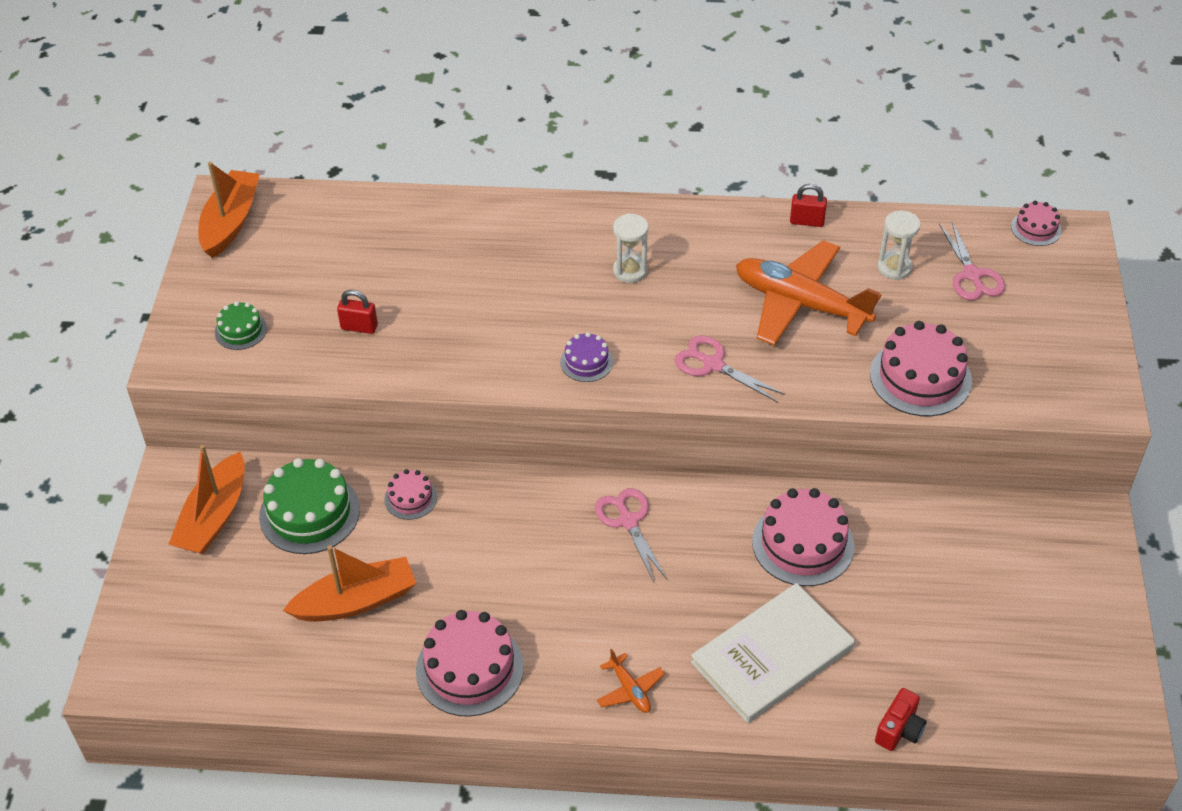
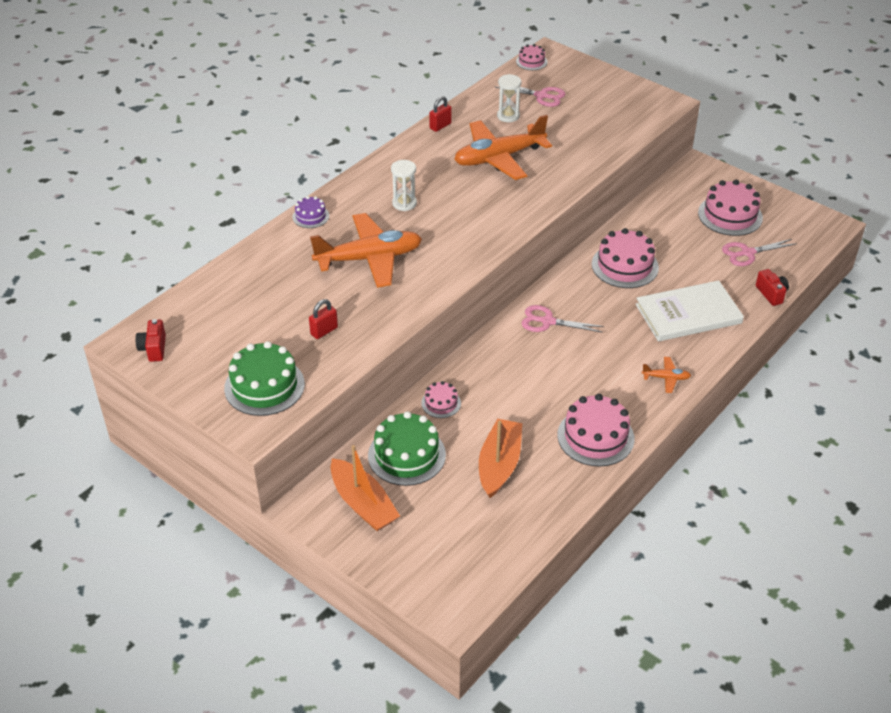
camera: 55 degrees left, 5 degrees down
(230, 222) = (154, 349): orange boat -> red camera
(240, 330) = (264, 386): green cake -> green cake, size x1.89
(507, 296) = (369, 259): none -> orange plane
(586, 362) = (457, 252): purple cake -> purple cake (310, 216)
(713, 364) = (510, 208): pink scissors -> pink scissors (747, 253)
(772, 655) = (688, 314): white book -> white book turned 75 degrees clockwise
(920, 377) = (593, 146): pink cake -> pink cake (730, 215)

